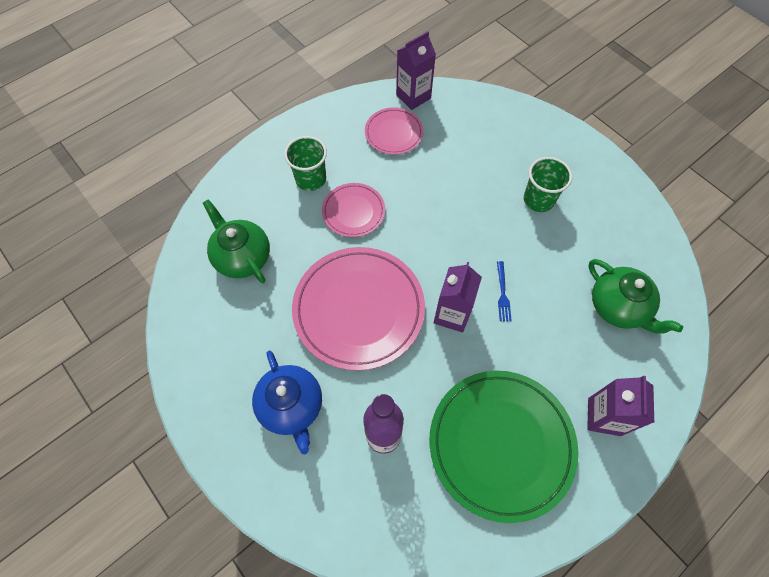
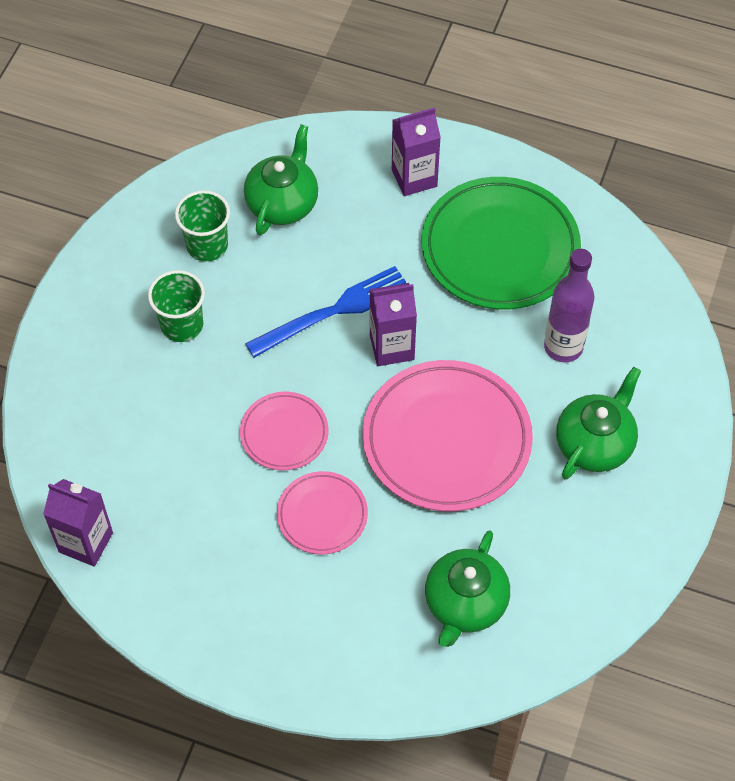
camera: 120 degrees left, 5 degrees down
(292, 406) = (594, 444): blue teapot -> green teapot
(311, 179) = (304, 594): green cup -> green cup (207, 245)
(394, 133) = (167, 533): pink plate -> pink plate (284, 433)
(503, 294) = (334, 311): blue fork -> blue fork, size x2.15

